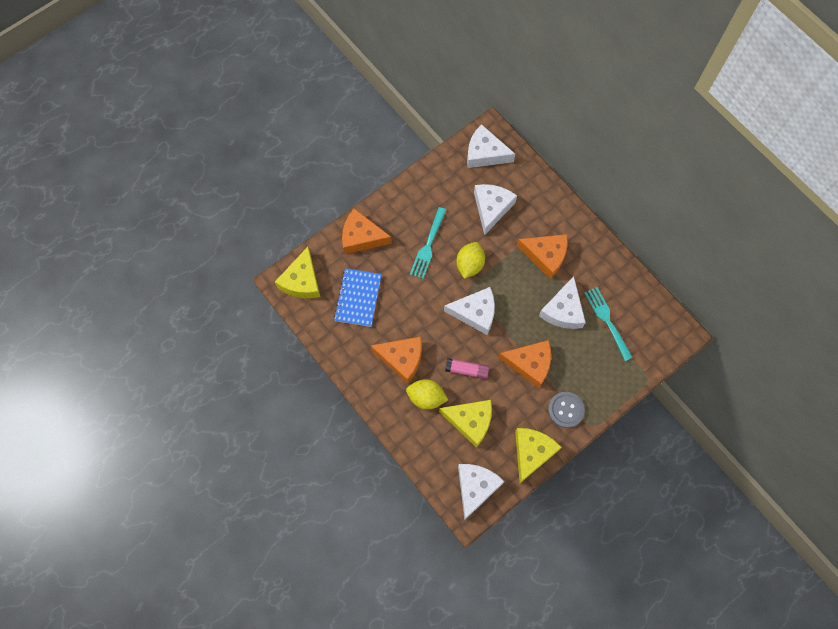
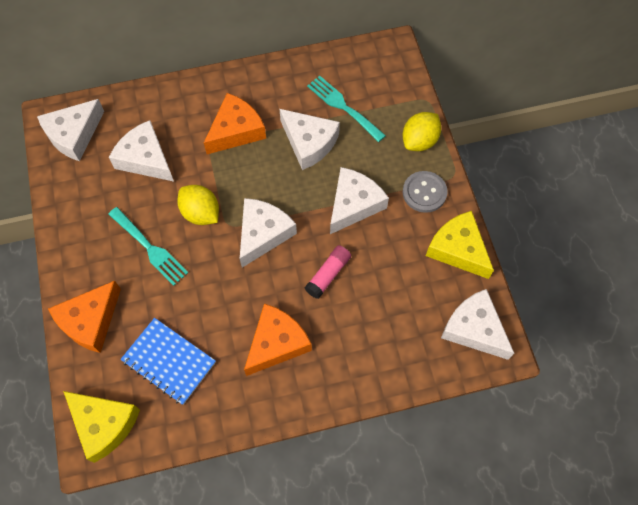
camera: 65 degrees left, 5 degrees down
(426, 397) = (339, 336): yellow lemon -> yellow lemon (419, 141)
(470, 421) = (392, 299): yellow cheese -> none
(530, 364) = (354, 204): orange cheese -> white cheese
(607, 321) = (343, 107): turquoise fork -> turquoise fork turned 45 degrees clockwise

